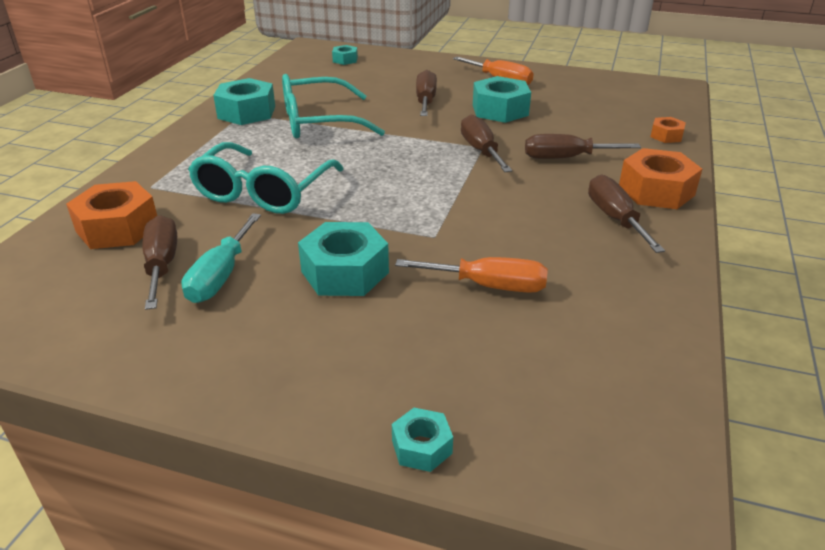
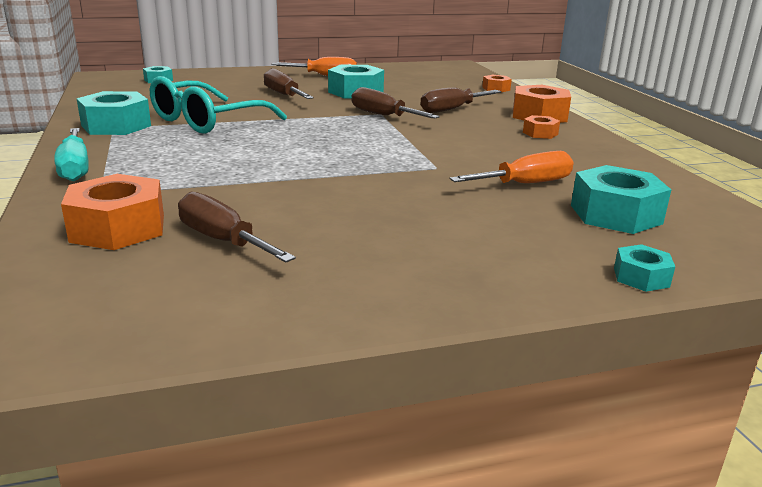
camera: 35 degrees left, 10 degrees down
(221, 276) = (299, 232): turquoise screwdriver -> turquoise screwdriver (75, 168)
(263, 192) = (236, 172): turquoise glasses -> none
(345, 272) = (405, 203): turquoise nut -> turquoise nut (615, 214)
(615, 219) = (540, 133): brown screwdriver -> orange nut

